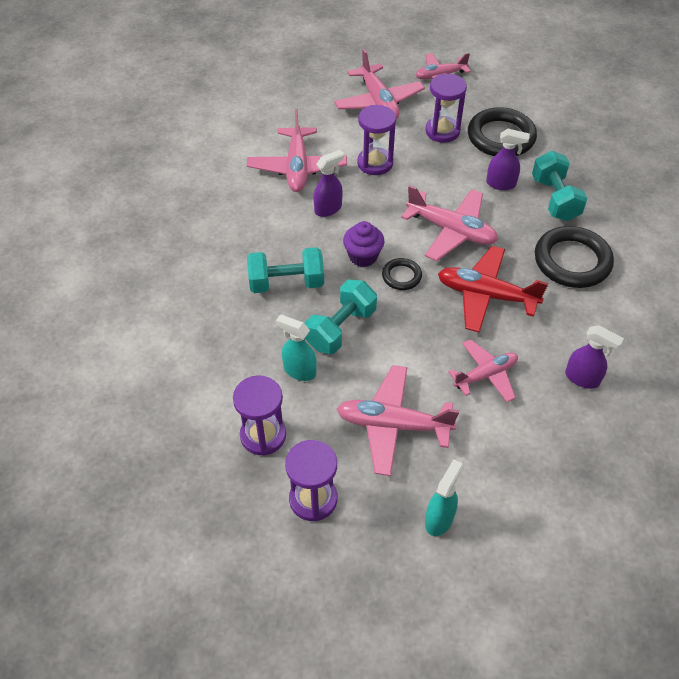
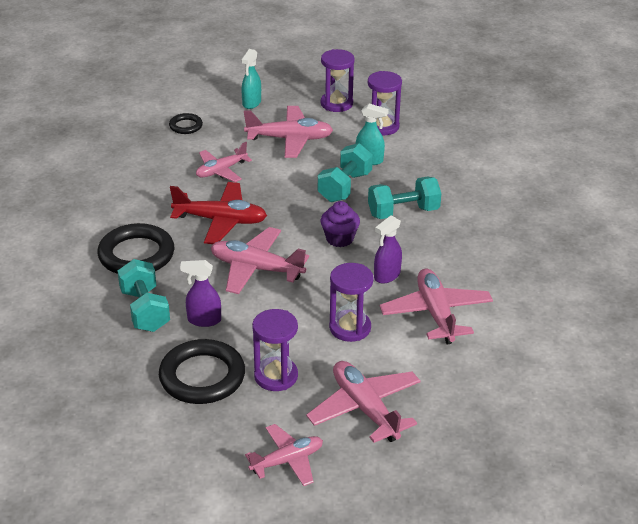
camera: 170 degrees right, 15 degrees down
(401, 276) = (300, 227): black ring -> black ring (186, 126)
(582, 378) = (143, 176): purple spray bottle -> none

